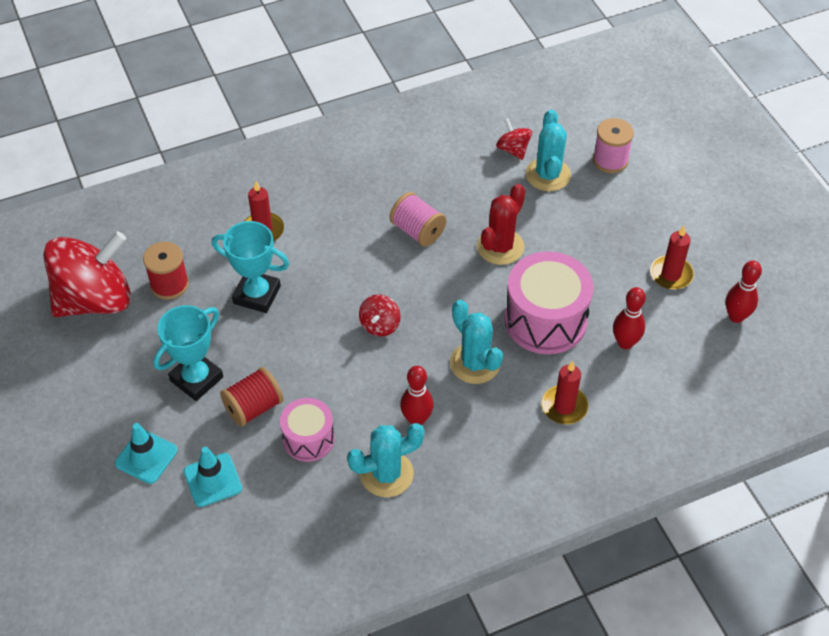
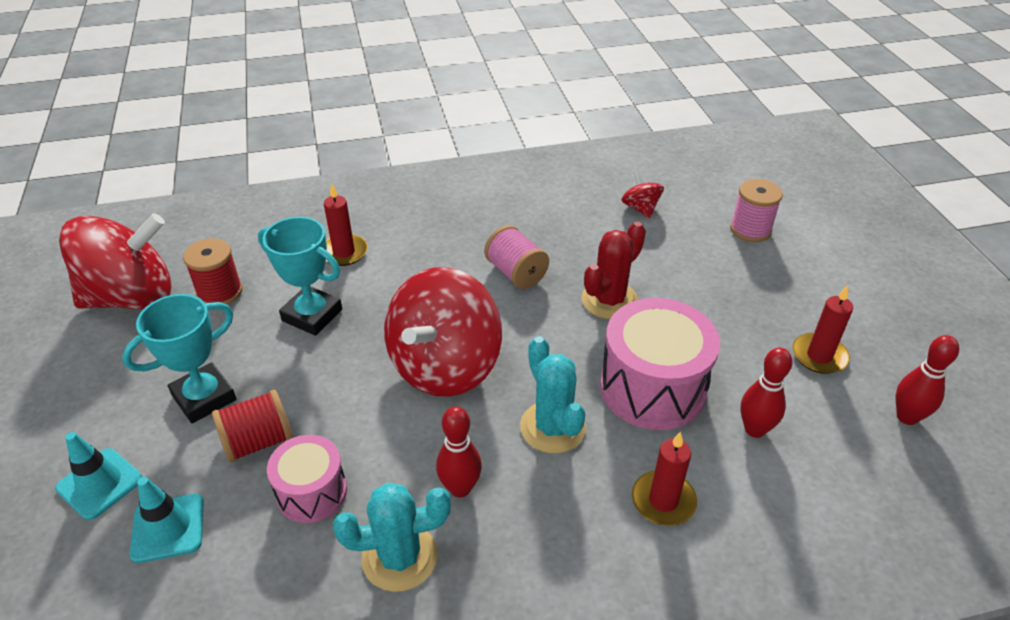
camera: 10 degrees right, 10 degrees down
(380, 325) = (445, 366): red spinning top -> red spinning top, size x2.34
(548, 175) = (676, 236): turquoise cactus -> none

